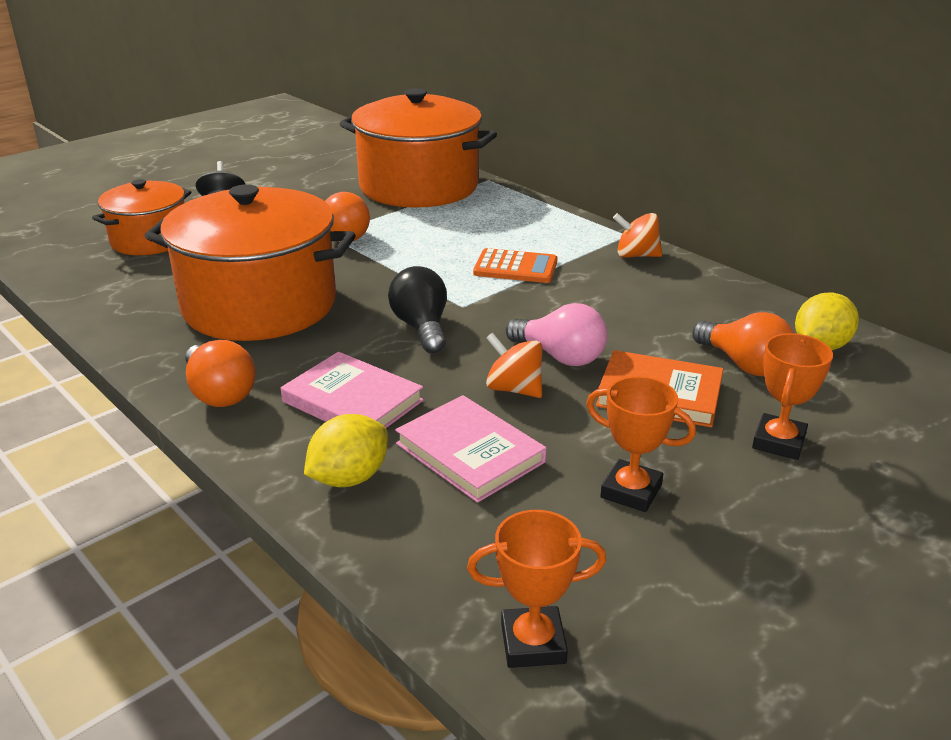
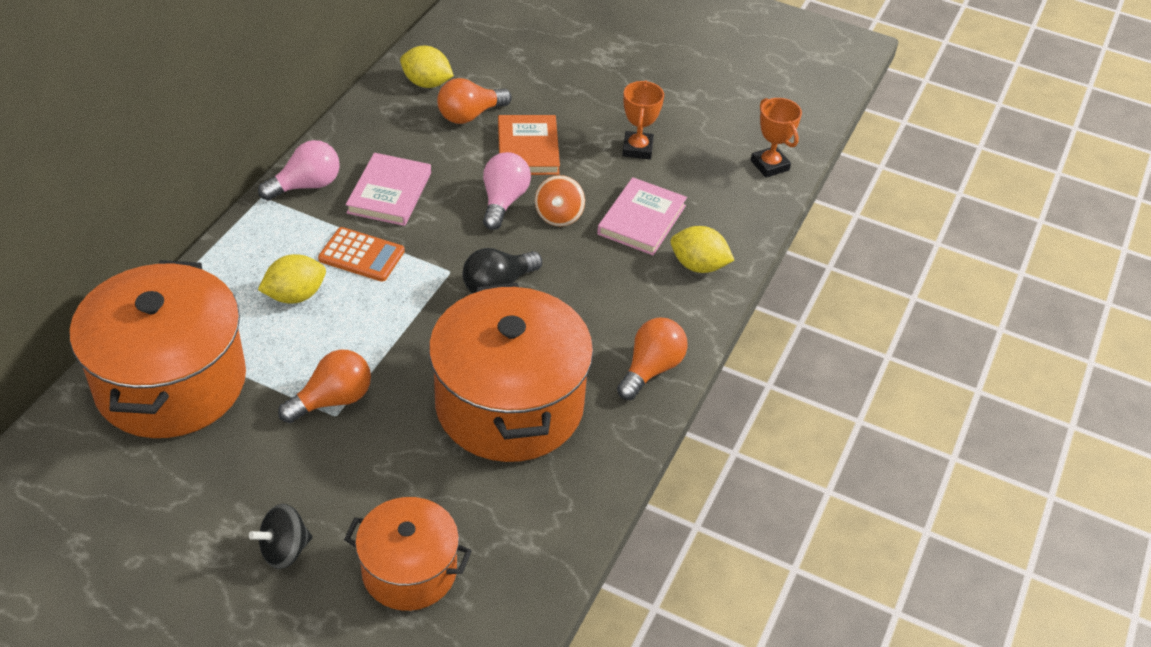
camera: 115 degrees left, 15 degrees up
(352, 401) = (619, 292): pink book -> pink book (389, 193)
(480, 234) = (295, 295): none -> yellow lemon
(515, 267) = (361, 255): orange calculator -> orange calculator turned 120 degrees clockwise
(636, 255) = (306, 185): orange spinning top -> pink light bulb
(744, 364) = (469, 115): orange light bulb -> orange light bulb turned 150 degrees counterclockwise
(778, 442) = (555, 98): orange trophy -> none

